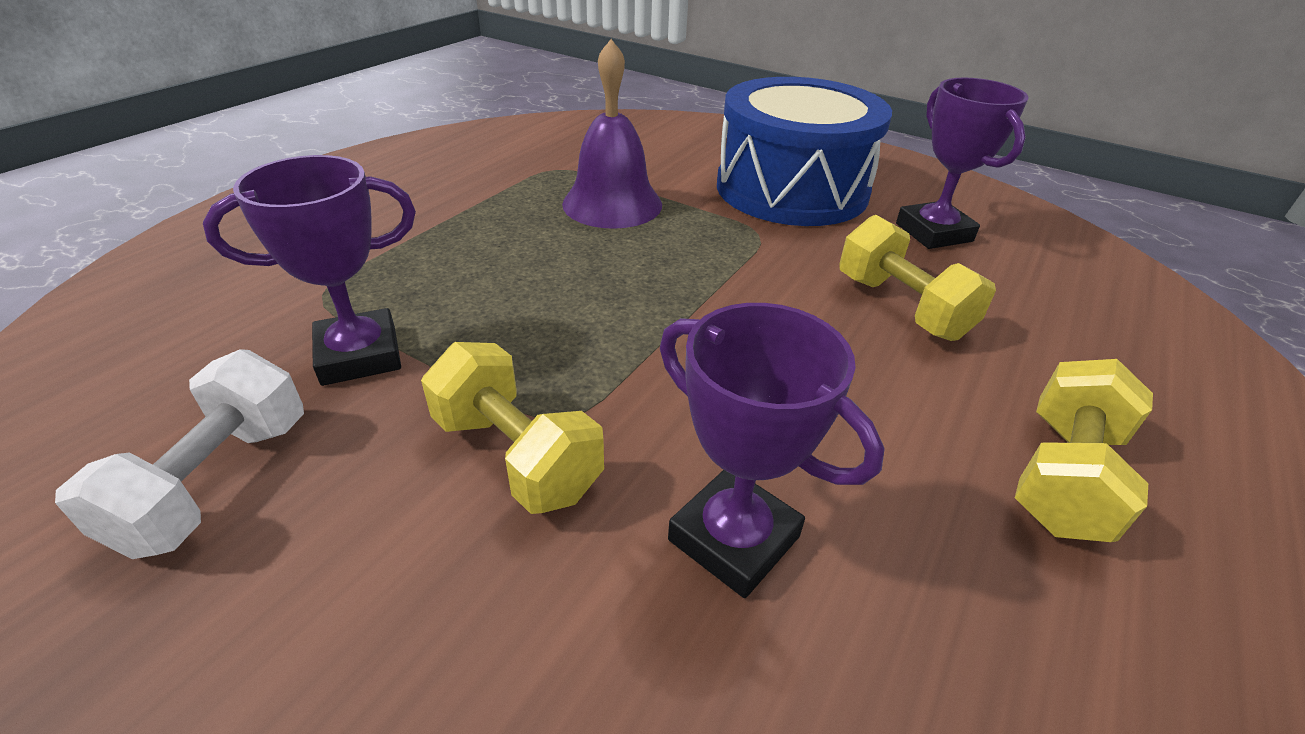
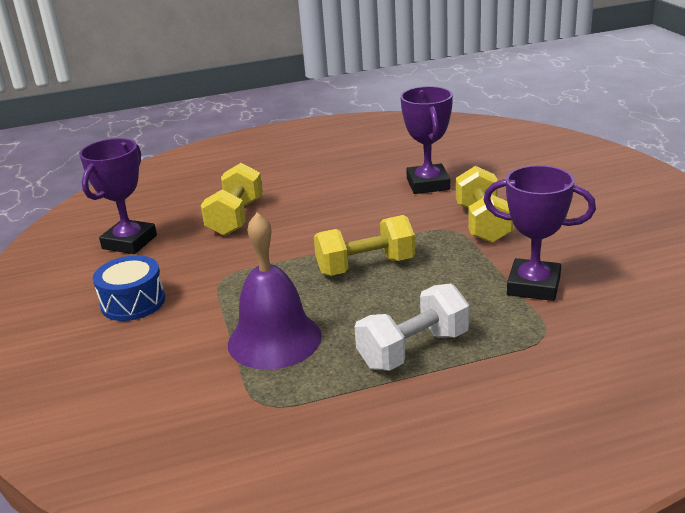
camera: 135 degrees left, 10 degrees down
(217, 482) = (615, 253): white dumbbell -> white dumbbell (413, 350)
(791, 189) = (133, 302): blue drum -> blue drum, size x0.46
(1063, 477) = (299, 164): yellow dumbbell -> yellow dumbbell (365, 266)

